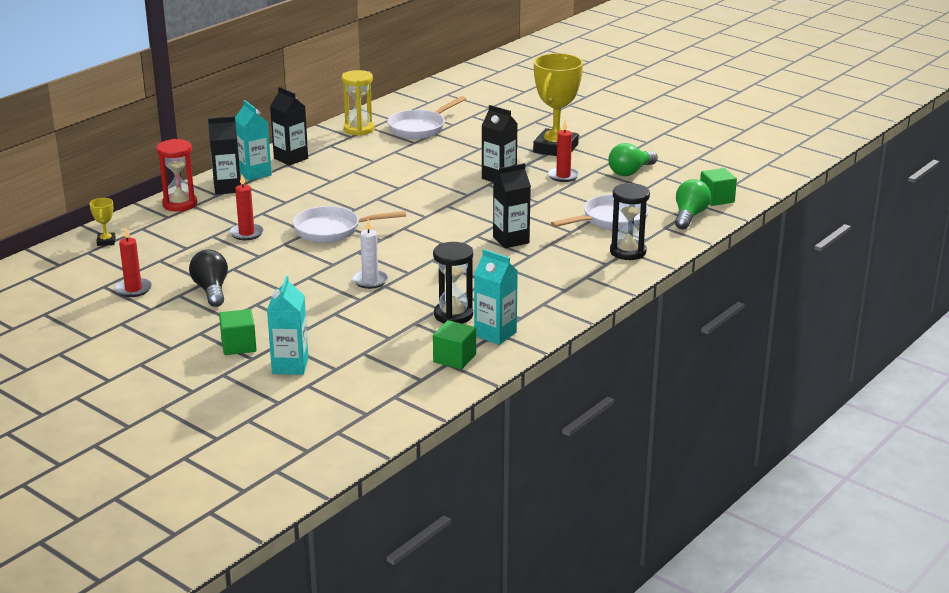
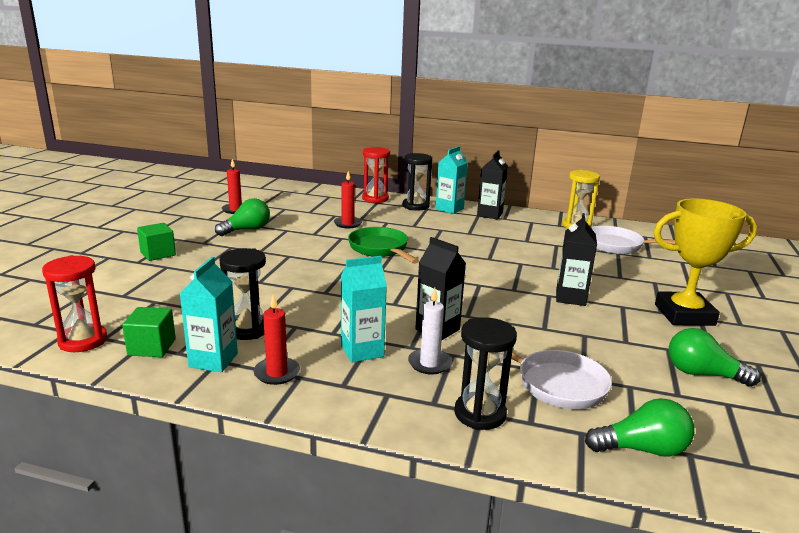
camera: 65 degrees right, 5 degrees down
(106, 241) = (301, 192): yellow trophy -> none
(211, 290) = (247, 230): black light bulb -> green light bulb
(227, 188) = (415, 206): black carton -> black hourglass
(290, 366) = (125, 277): turquoise carton -> turquoise carton (362, 351)
(332, 230) = (380, 249): white pan -> green pan
(370, 281) = (297, 279): white candle -> white candle (429, 363)
(419, 389) = (83, 341): none -> red hourglass
(563, 176) = (625, 331): red candle -> red candle (277, 373)
(716, 199) = (730, 466): green cube -> none

